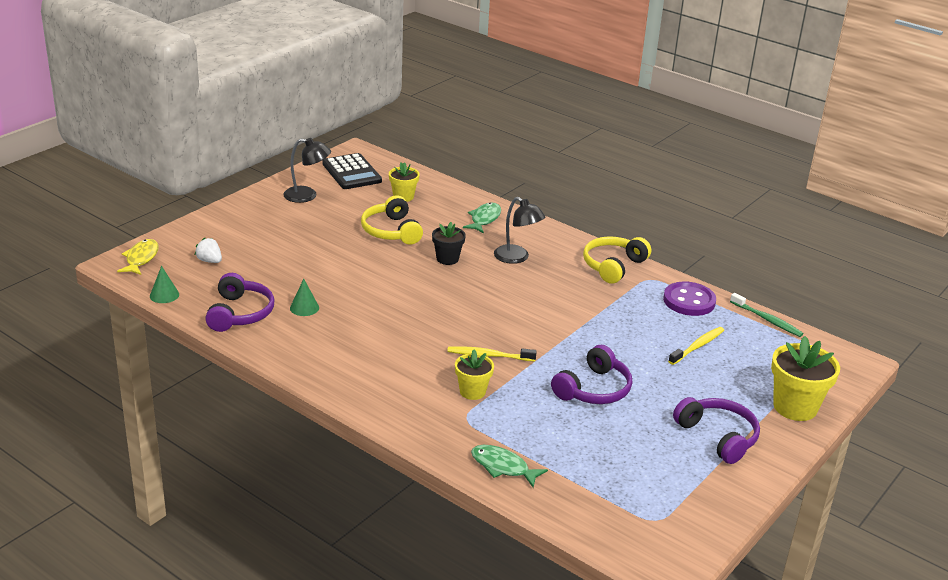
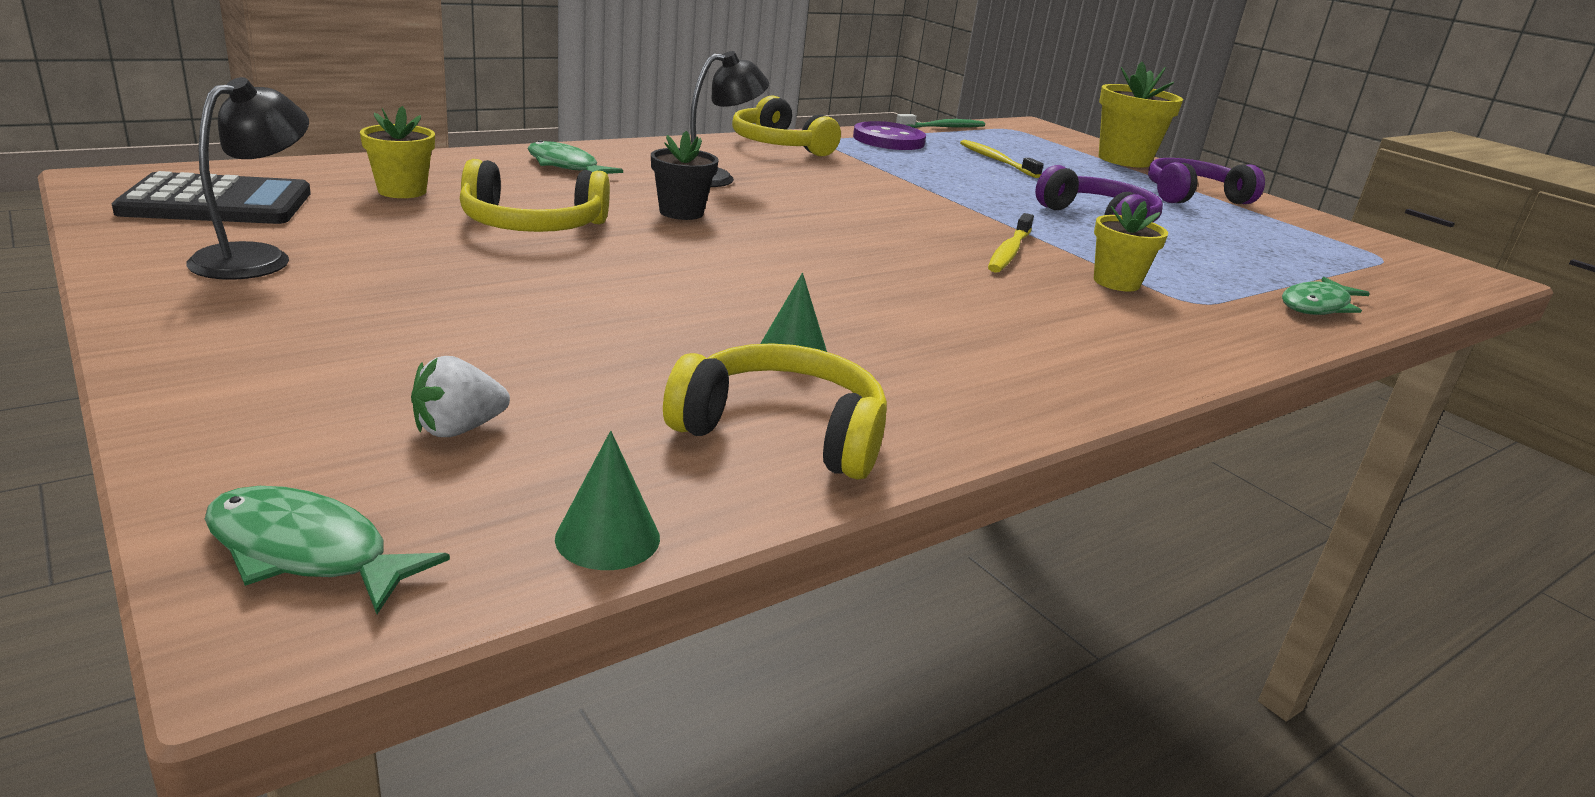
camera: 75 degrees left, 5 degrees down
(141, 258) = (306, 552): yellow fish -> green fish
(240, 313) = (782, 432): purple headphones -> yellow headphones

